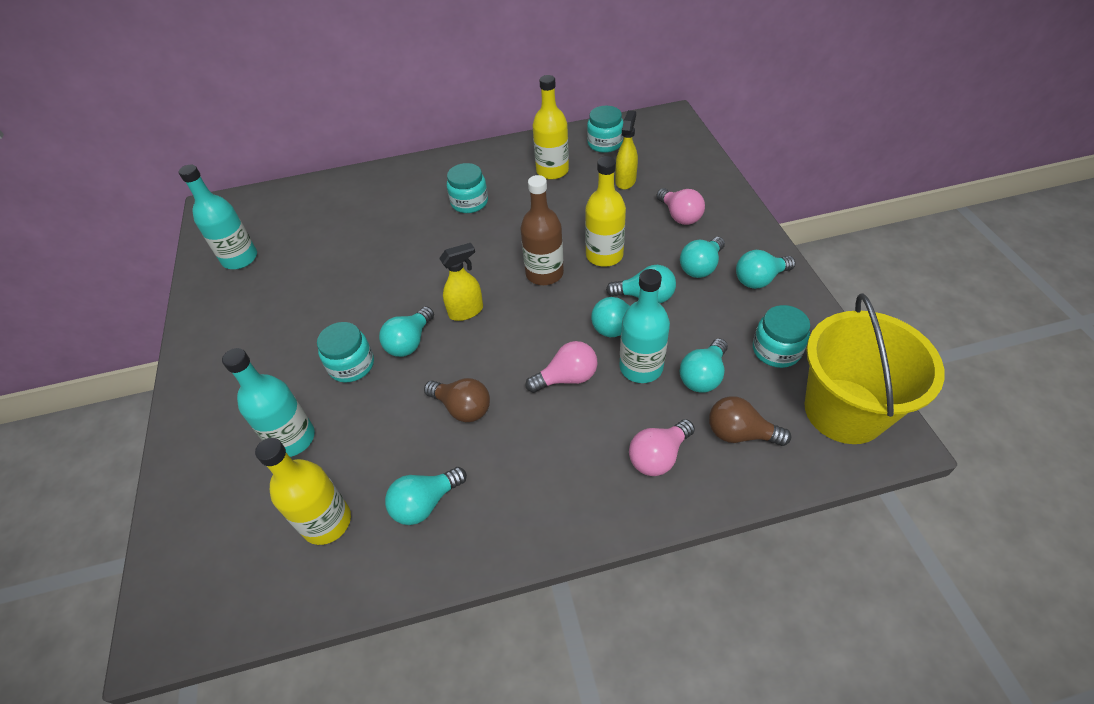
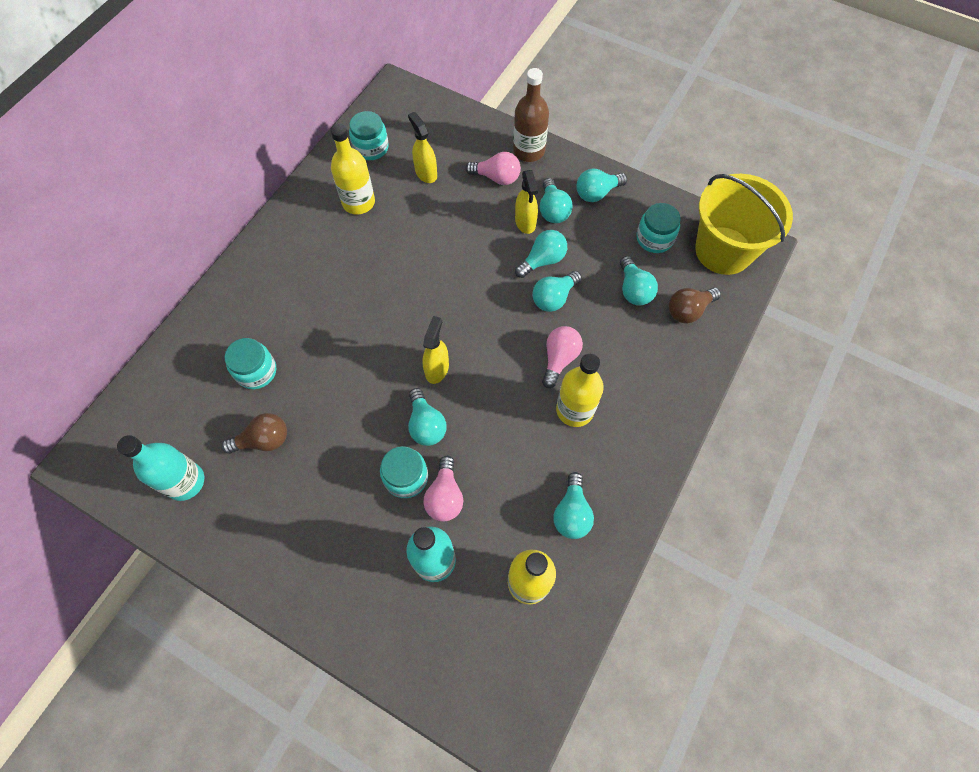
camera: 50 degrees left, 15 degrees up
(462, 408) = (520, 436): brown light bulb -> brown light bulb (263, 440)
(469, 202) = (325, 279): turquoise jar -> turquoise jar (256, 371)
(544, 273) = (456, 295): brown bottle -> brown bottle (529, 151)
(604, 255) = (481, 249): yellow bottle -> yellow bottle (575, 410)
(641, 367) = (594, 314): turquoise bottle -> none
(658, 456) = (663, 362): pink light bulb -> pink light bulb (445, 496)
(665, 260) = (525, 222): none -> yellow spray bottle
(759, 279) = (597, 193): turquoise light bulb -> turquoise light bulb turned 45 degrees clockwise

